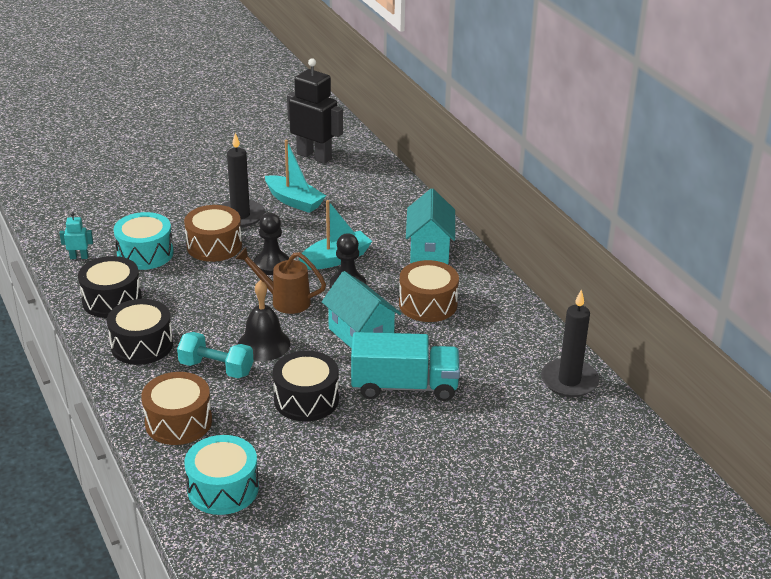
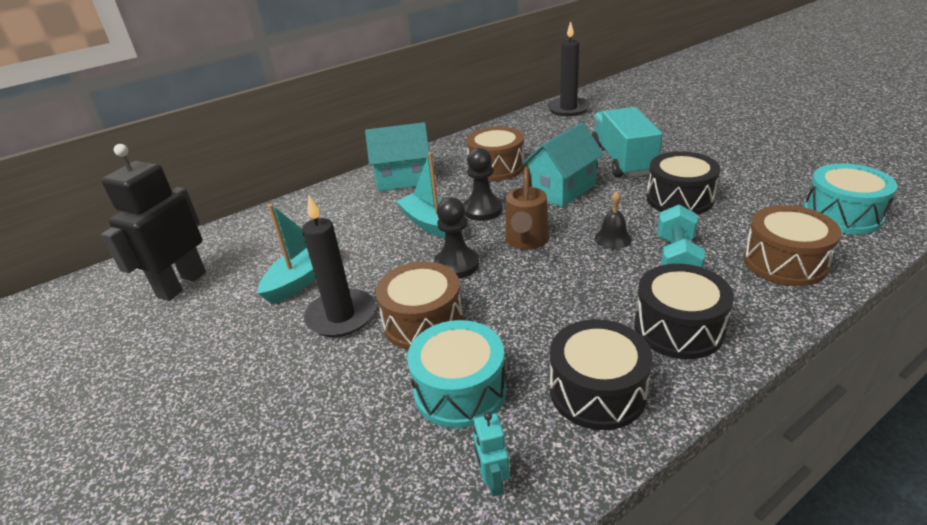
camera: 95 degrees left, 0 degrees up
(263, 344) = (613, 238): black bell -> black bell, size x0.61

